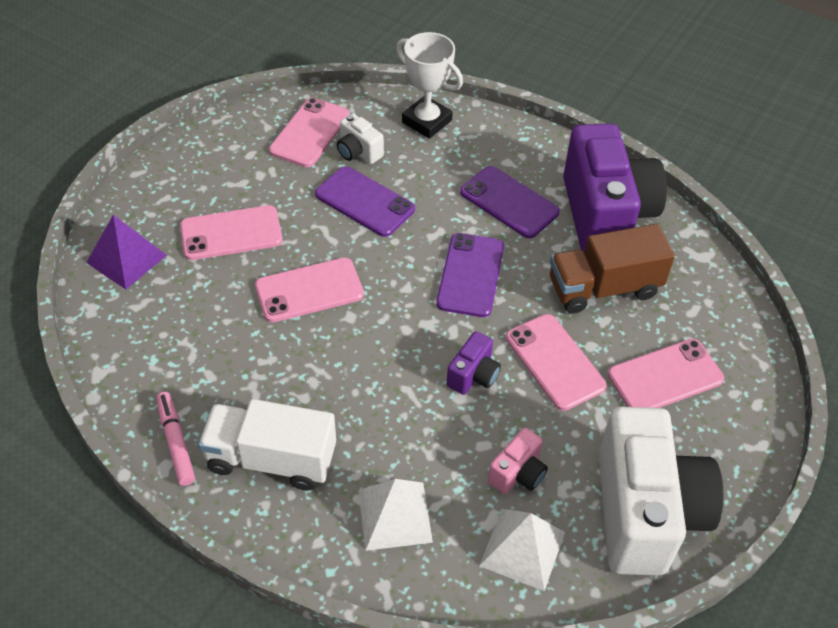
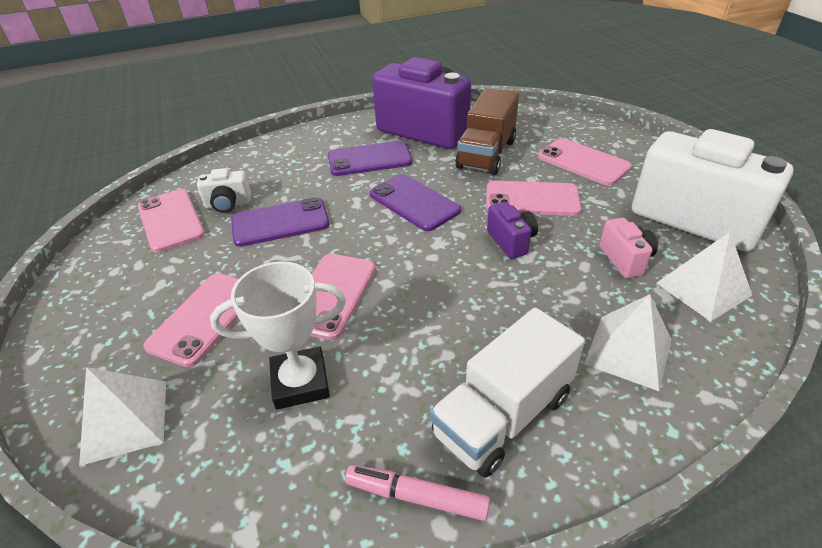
camera: 50 degrees left, 10 degrees down
(126, 259) = (125, 421): purple pyramid -> white pyramid
(427, 121) = (249, 162): white trophy -> white trophy (300, 382)
(665, 377) = (583, 162): pink phone -> pink phone turned 60 degrees counterclockwise

